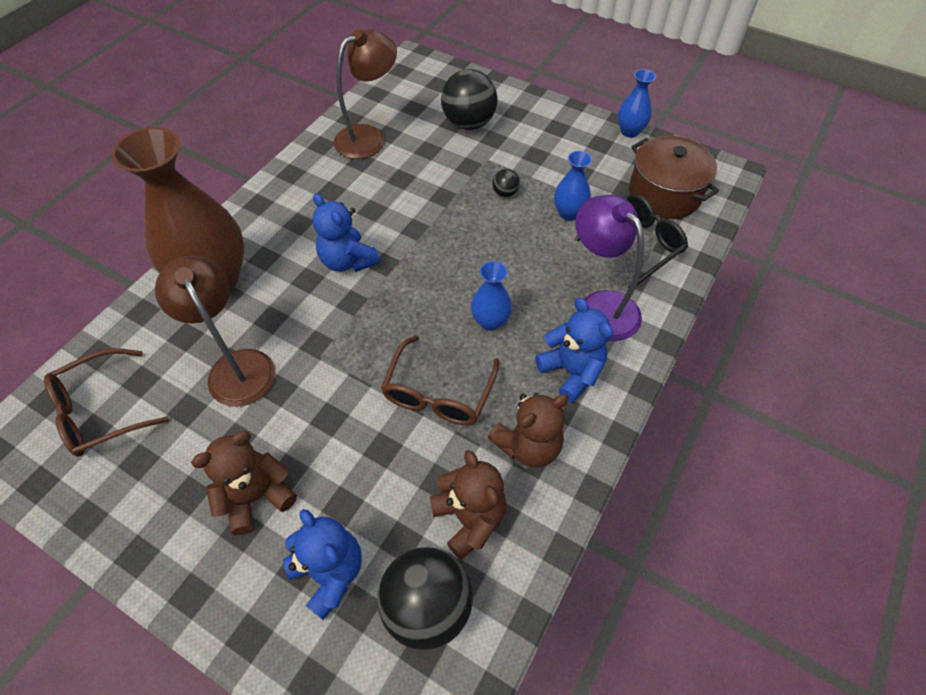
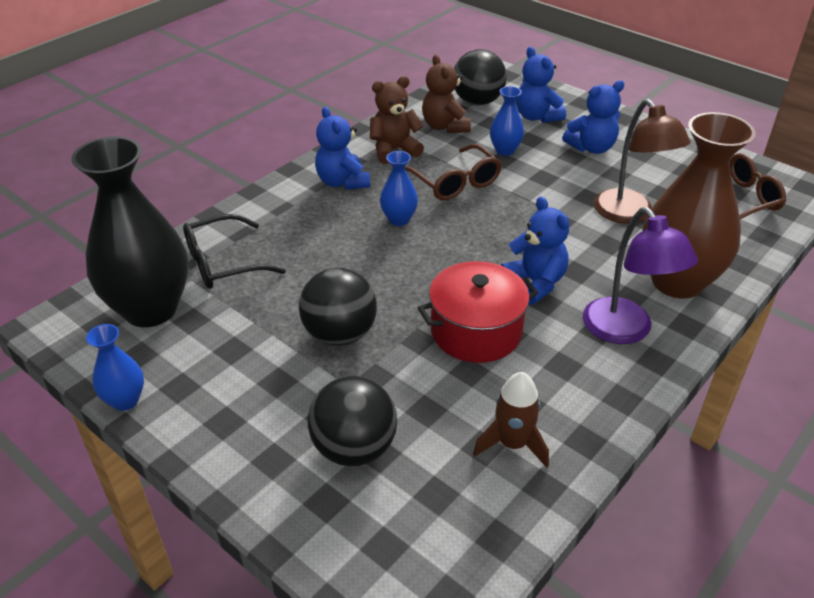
camera: 170 degrees left, 15 degrees down
(256, 496) = (591, 148): brown teddy bear -> blue teddy bear
(369, 137) = (512, 444): brown lamp -> brown rocket
(398, 209) = (476, 331): none -> red pot
(439, 392) = (454, 182): brown glasses -> brown glasses turned 120 degrees clockwise
(505, 193) = (340, 334): black ball -> black ball, size x2.21
(569, 213) = (275, 302): blue vase -> blue vase (505, 150)
(600, 306) = (292, 219): purple lamp -> purple lamp (625, 331)
(664, 194) = (150, 309): brown pot -> black vase

